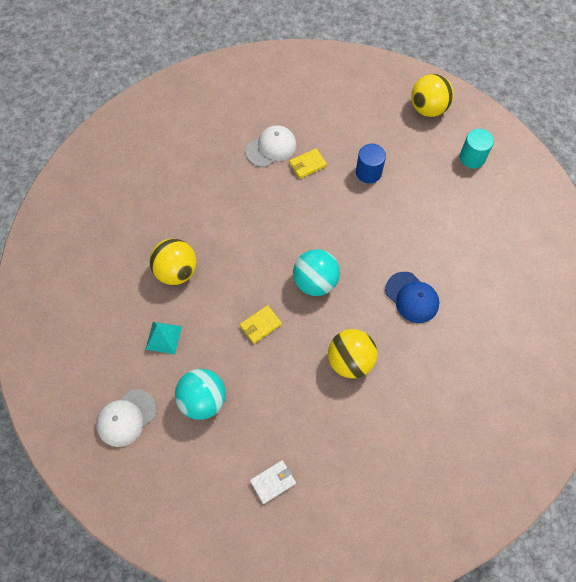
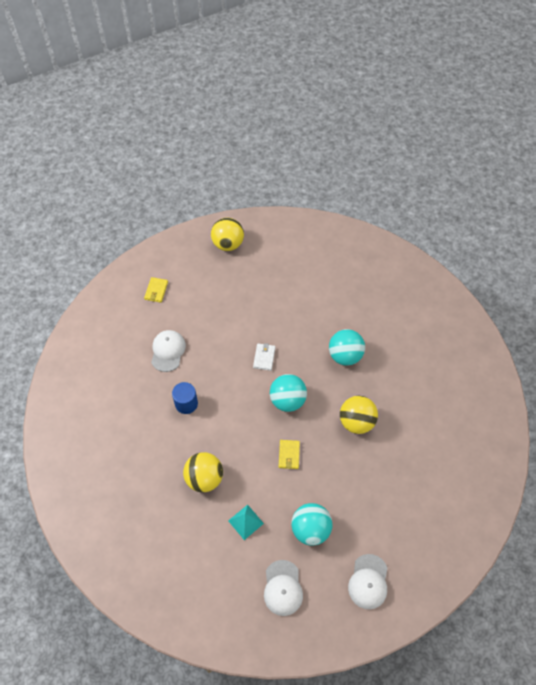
camera: 50 degrees left, 5 degrees down
(193, 494) = (368, 581): none -> white cap
(273, 482) = (397, 526): white wallet -> white wallet (264, 357)
(307, 165) = (201, 340): yellow wallet -> yellow wallet (156, 291)
(368, 172) = (240, 311): blue cylinder -> blue cylinder (186, 403)
(412, 297) = (345, 355): blue cap -> turquoise ball
(472, 158) = (284, 250): turquoise cylinder -> none

